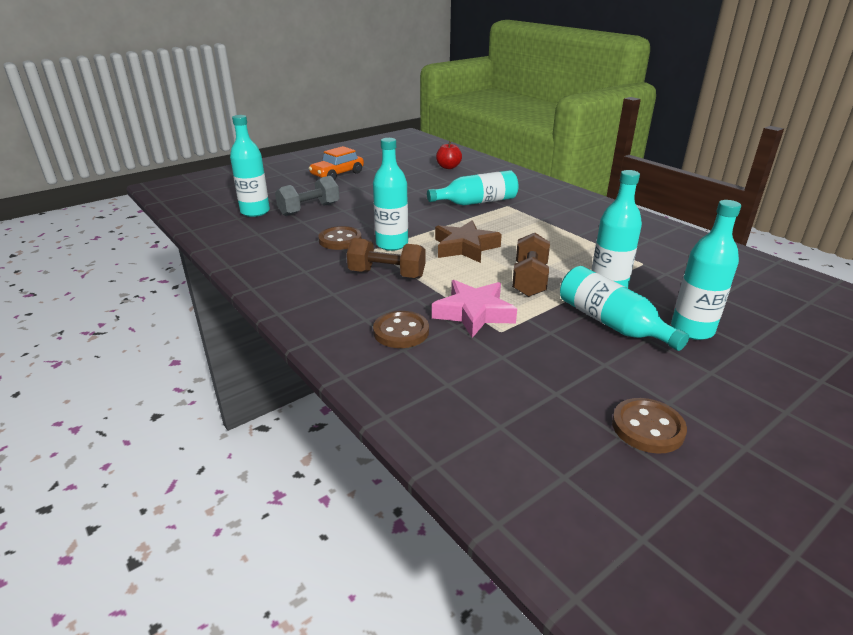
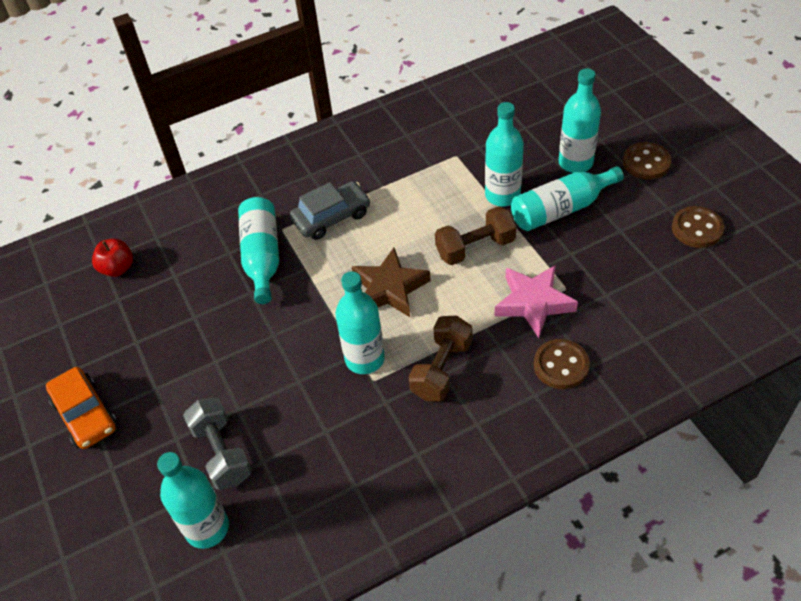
camera: 75 degrees left, 20 degrees up
(340, 240) = (338, 414): brown button -> brown button (646, 162)
(529, 220) = (331, 217): none -> grey car
(529, 280) = (475, 248): brown dumbbell -> brown dumbbell turned 45 degrees counterclockwise

